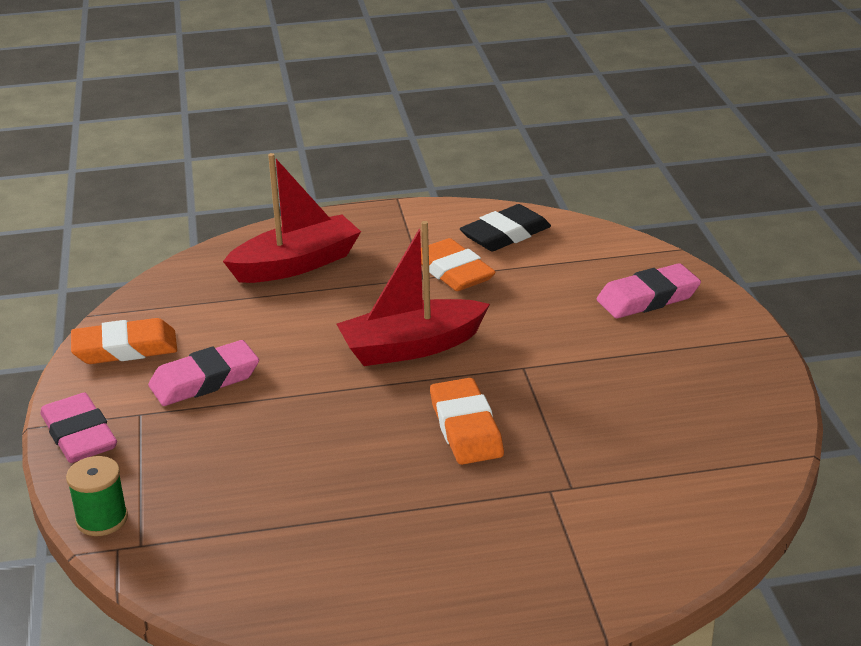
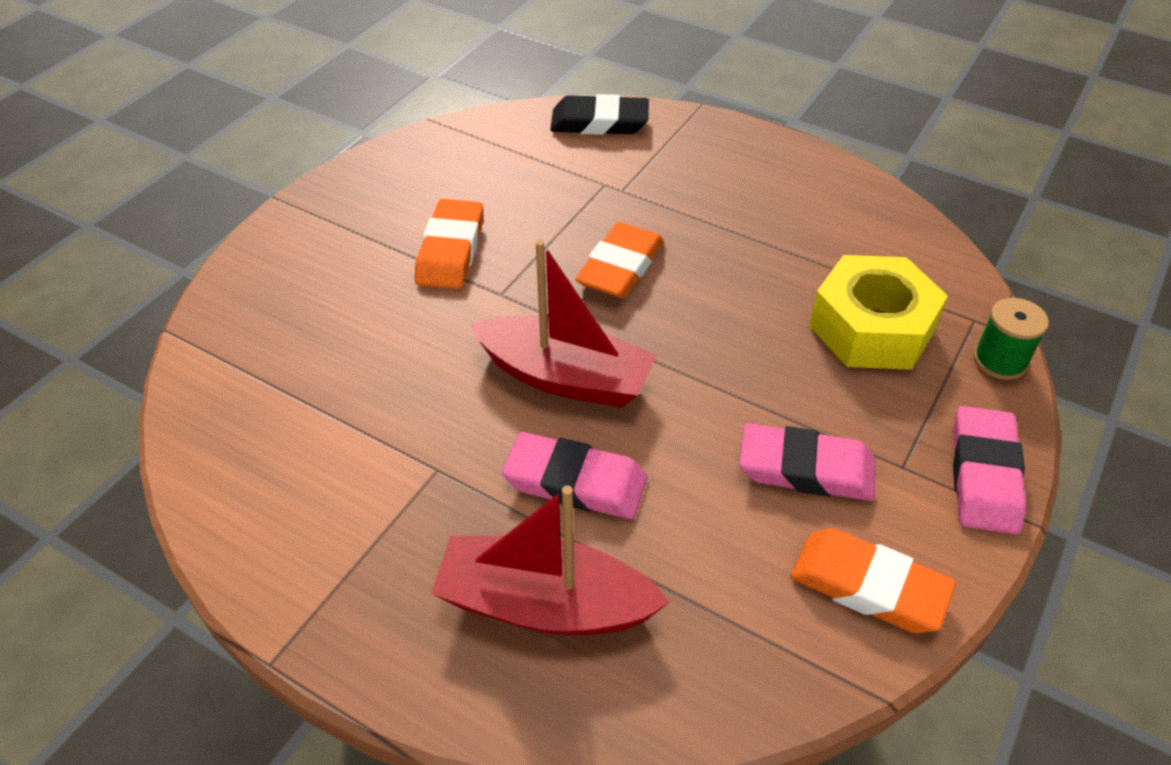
camera: 140 degrees left, 15 degrees up
(224, 489) = (871, 328): none -> yellow nut
(453, 271) = (398, 454): orange eraser -> orange eraser (450, 250)
(505, 234) = (268, 475): black eraser -> black eraser (599, 122)
(648, 298) = (296, 294): pink eraser -> pink eraser (575, 482)

